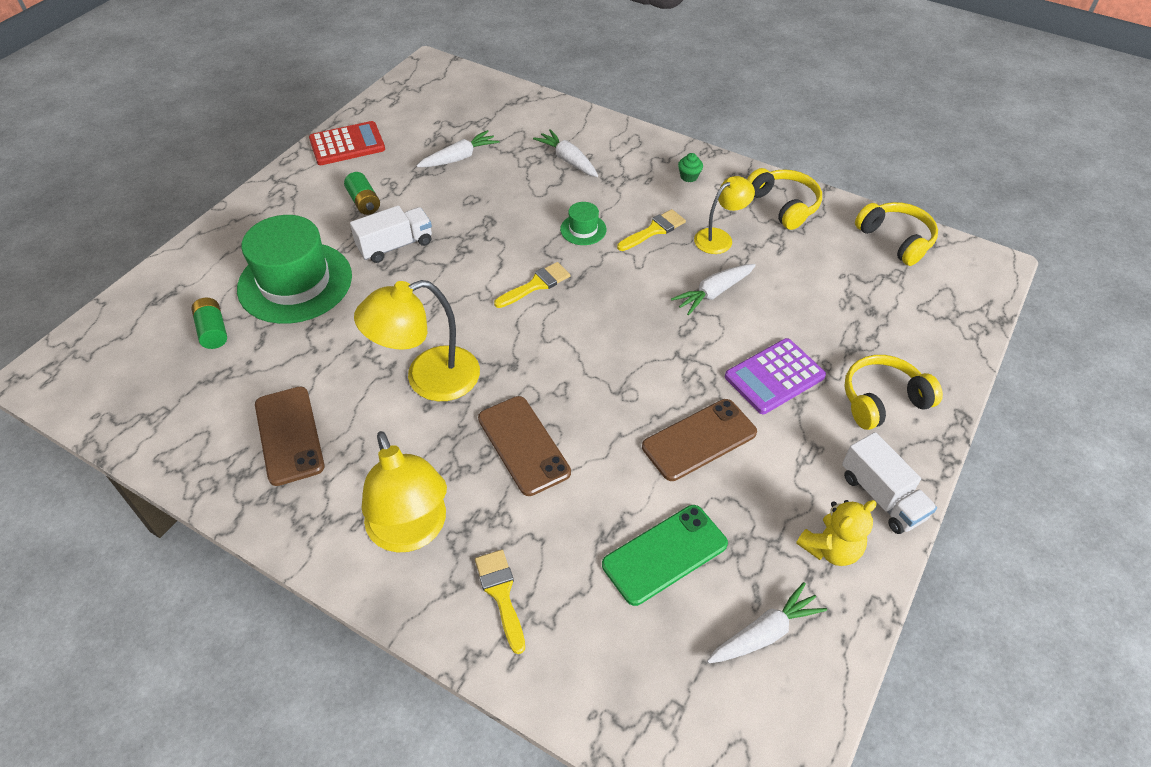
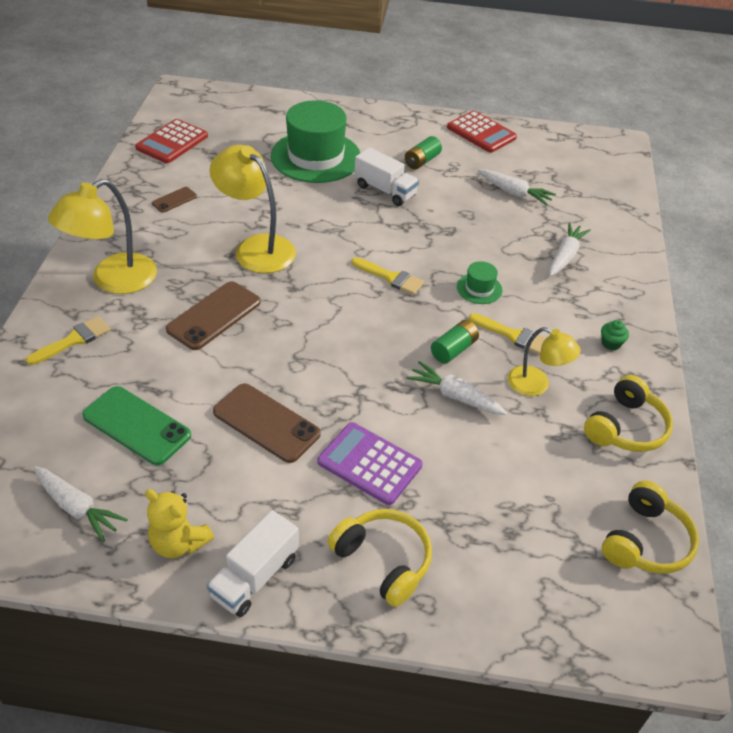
camera: 65 degrees right, 5 degrees down
(161, 410) = (172, 142): none -> red calculator
(213, 331) = (249, 138): green battery -> green battery (453, 349)
(289, 435) = (174, 200): brown phone -> brown phone, size x0.52

